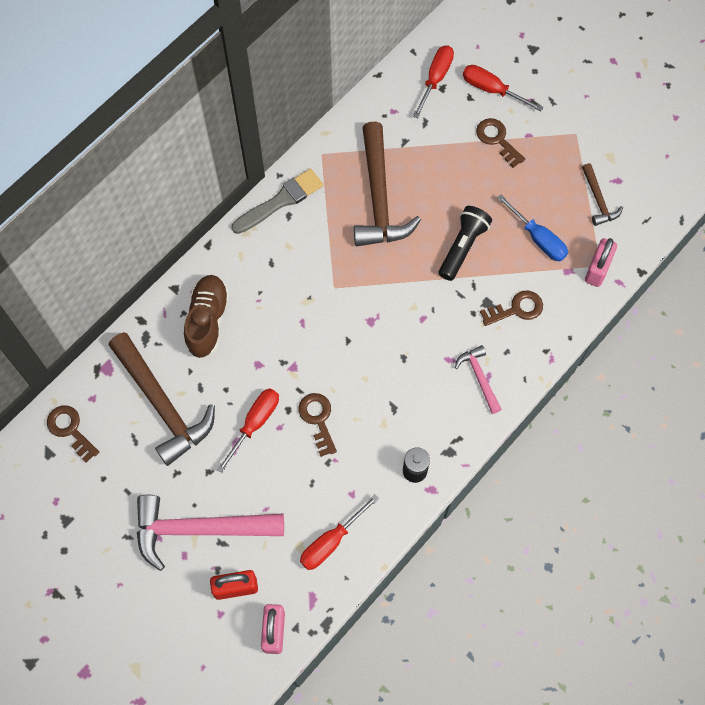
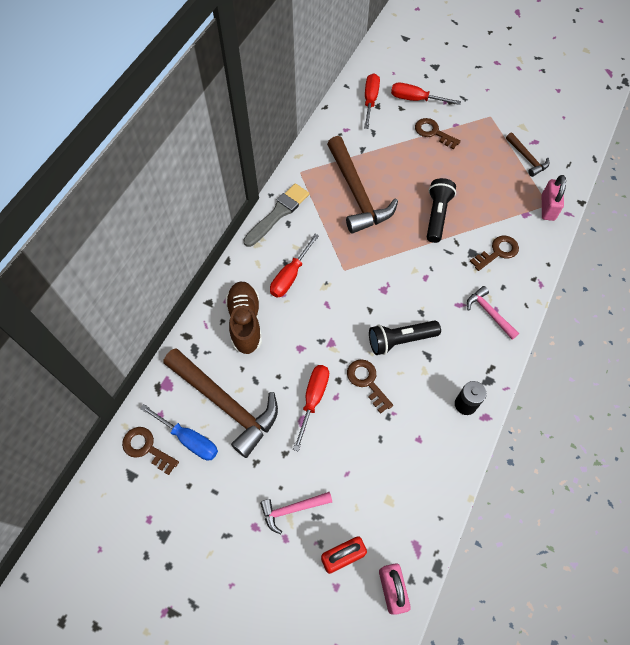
camera: 15 degrees left, 5 degrees down
(199, 529) = (292, 509): pink hammer -> pink hammer, size x0.50
(330, 542) = (415, 488): red screwdriver -> red screwdriver (290, 276)
(369, 383) = (400, 340): none -> black flashlight
(538, 239) = (493, 196): blue screwdriver -> blue screwdriver (189, 439)

